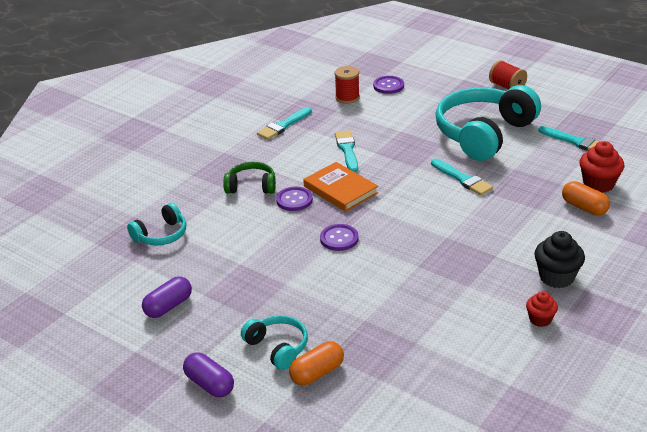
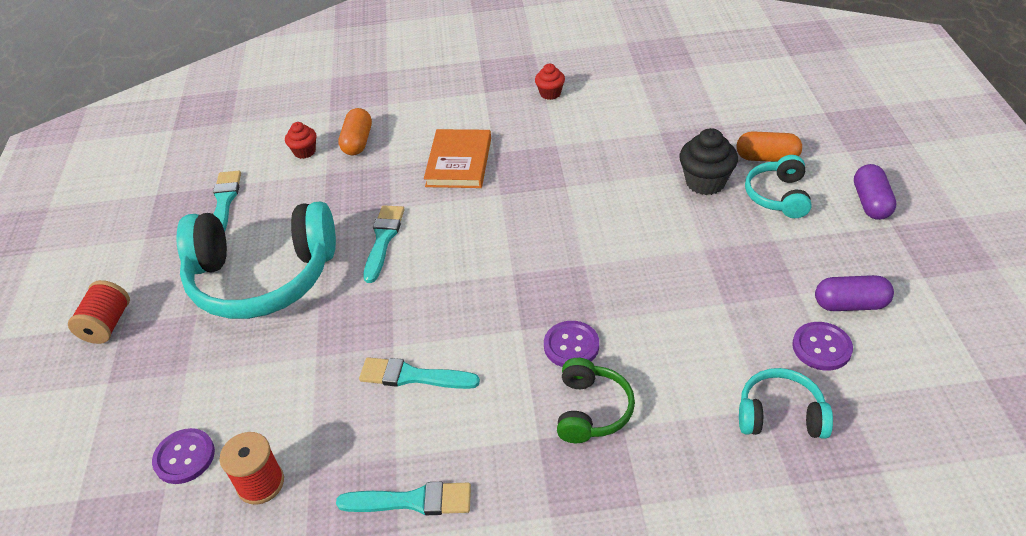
camera: 130 degrees left, 10 degrees up
(251, 186) = (591, 410): green headphones -> green headphones turned 135 degrees counterclockwise
(339, 239) = (592, 260): purple button -> purple button (821, 347)
(340, 190) = (506, 320): orange book -> orange book (459, 162)
(347, 150) = (413, 376): turquoise brush -> turquoise brush turned 60 degrees clockwise
(556, 277) = (485, 110): black cupcake -> black cupcake (705, 182)
(598, 184) = (305, 152): red cupcake -> red cupcake, size x0.60

